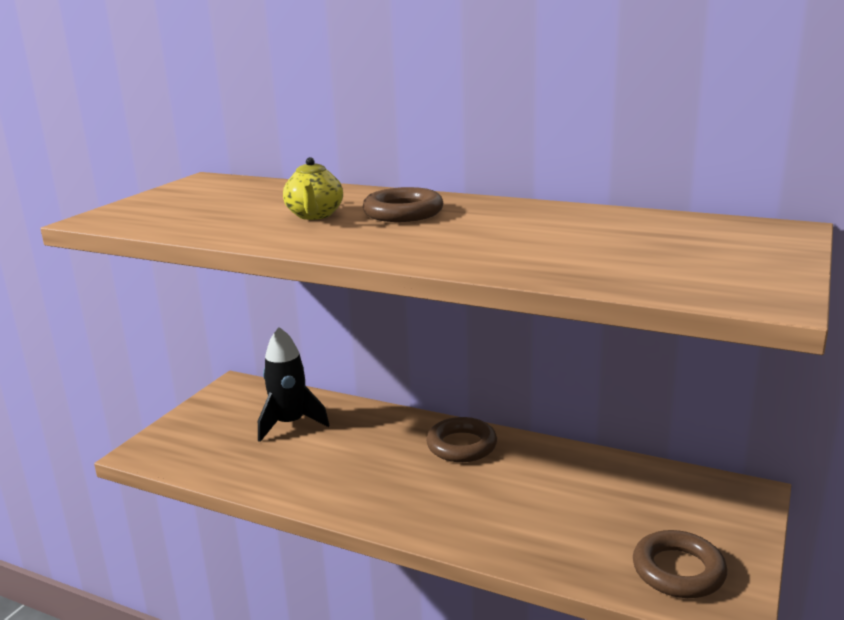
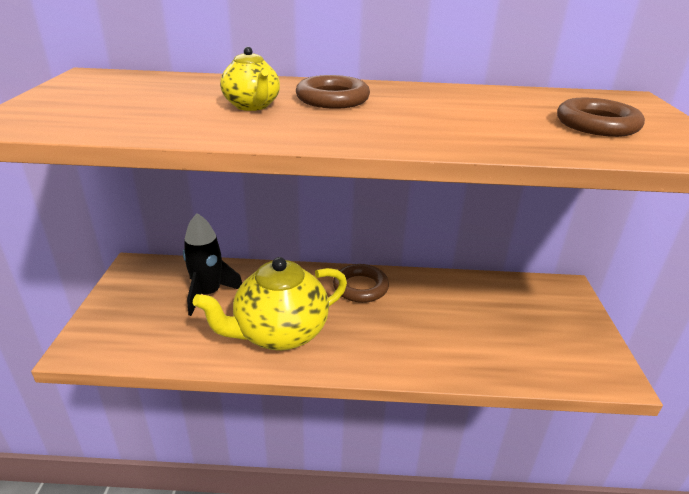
camera: 25 degrees left, 10 degrees up
(338, 475) = (279, 333): none -> yellow teapot
(678, 570) = (568, 356): brown ring -> brown ring (596, 125)

